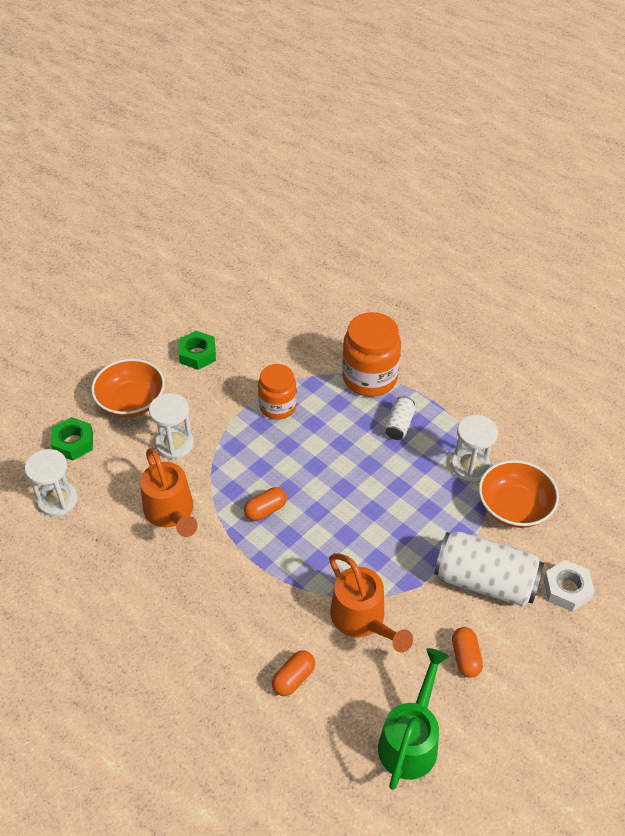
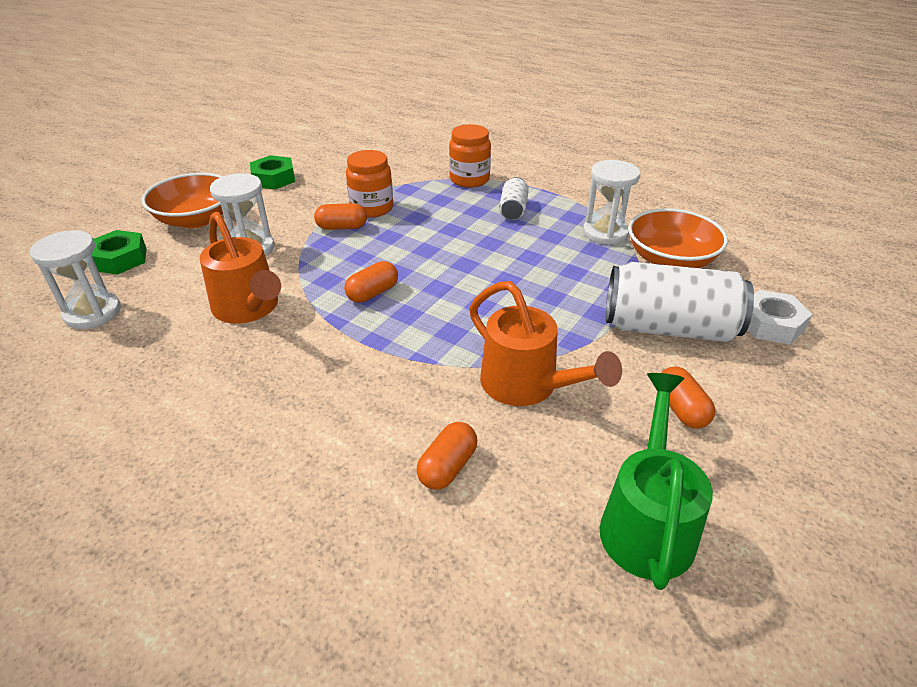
camera: 10 degrees left, 10 degrees down
(250, 428) = (342, 227): none -> orange capsule
(369, 378) = (469, 179): orange jar -> orange jar, size x0.66

